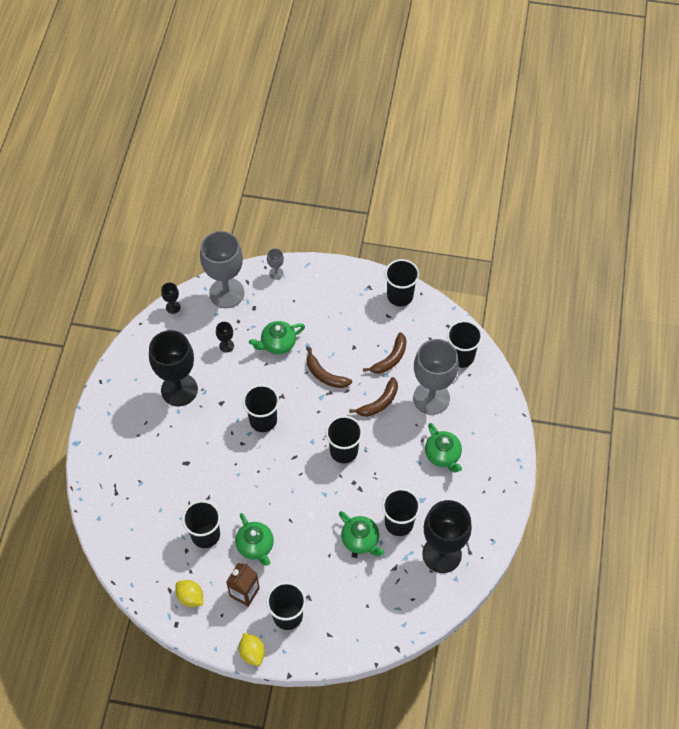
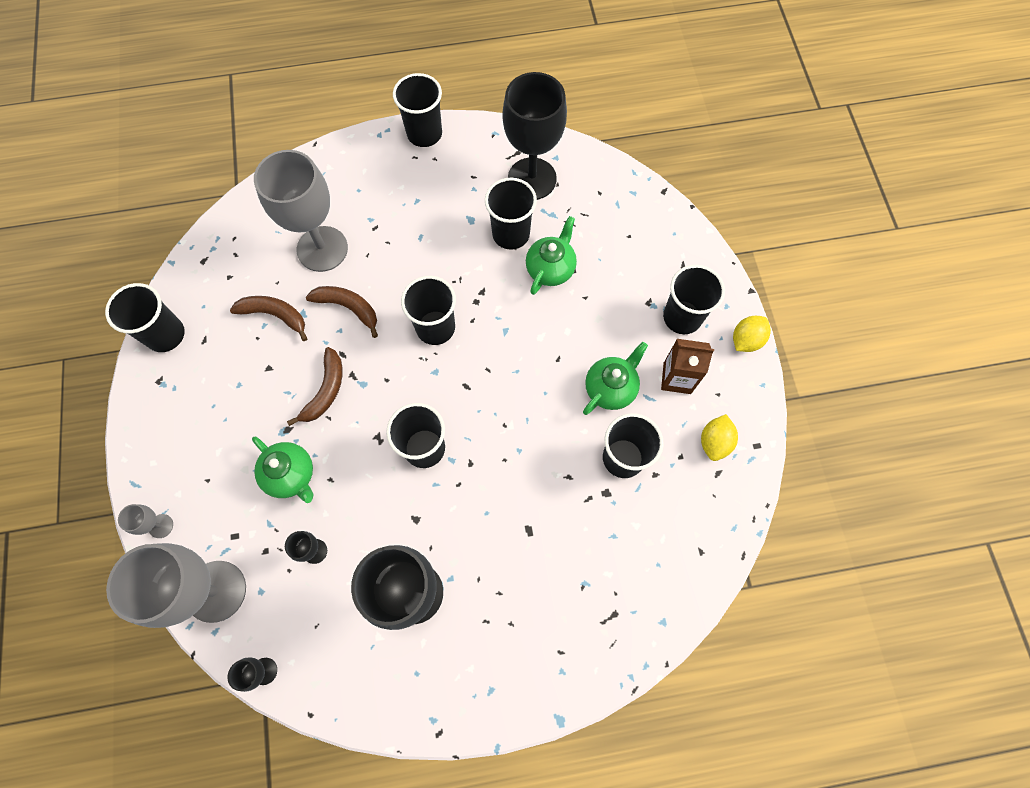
camera: 110 degrees left, 10 degrees up
(443, 455) = (401, 213): green teapot -> none
(460, 356) = (248, 233): black cup -> black cup (424, 133)

